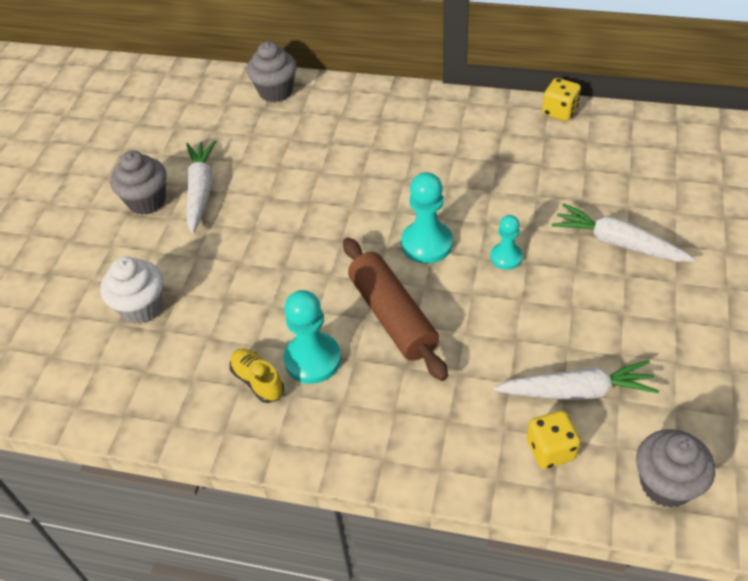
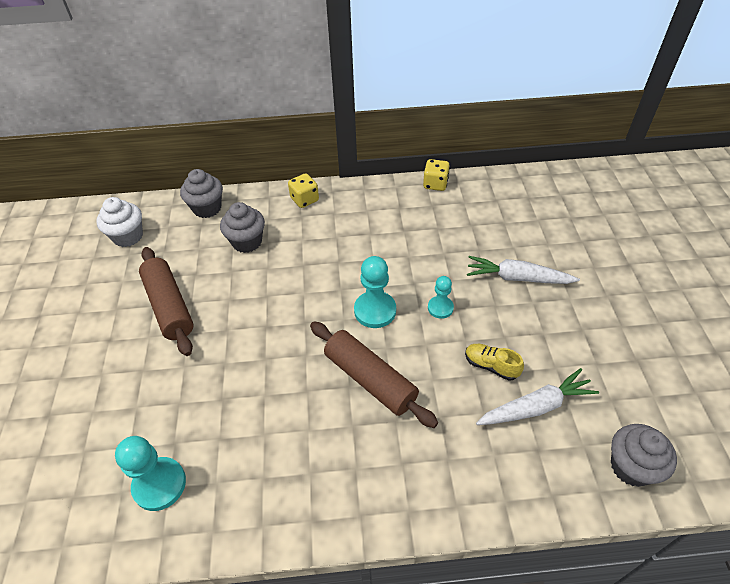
camera: 20 degrees left, 0 degrees up
(141, 307) = (147, 426): white cupcake -> white cupcake (128, 236)
(147, 201) = (123, 326): grey cupcake -> grey cupcake (247, 242)
(201, 191) = (169, 306): white carrot -> brown rolling pin
(258, 381) = (276, 468): yellow shoe -> yellow shoe (491, 366)
(312, 359) = (317, 435): turquoise pawn -> turquoise pawn (159, 484)
(550, 450) = (536, 463): yellow dice -> yellow dice (304, 200)

